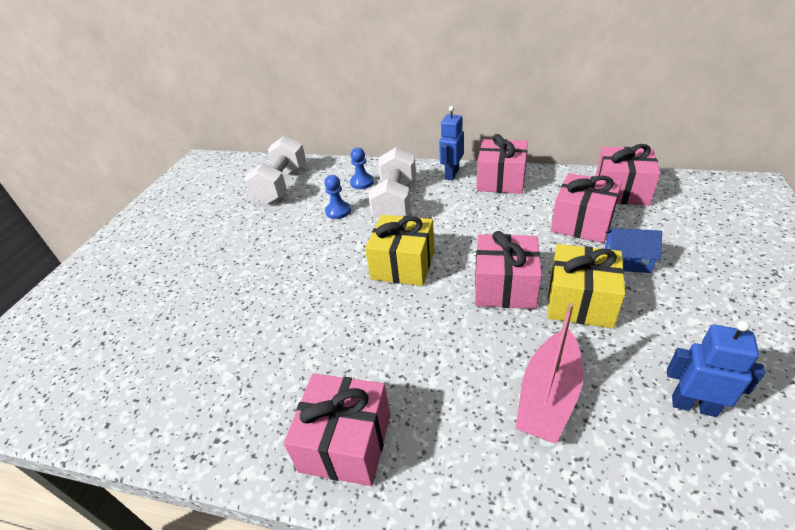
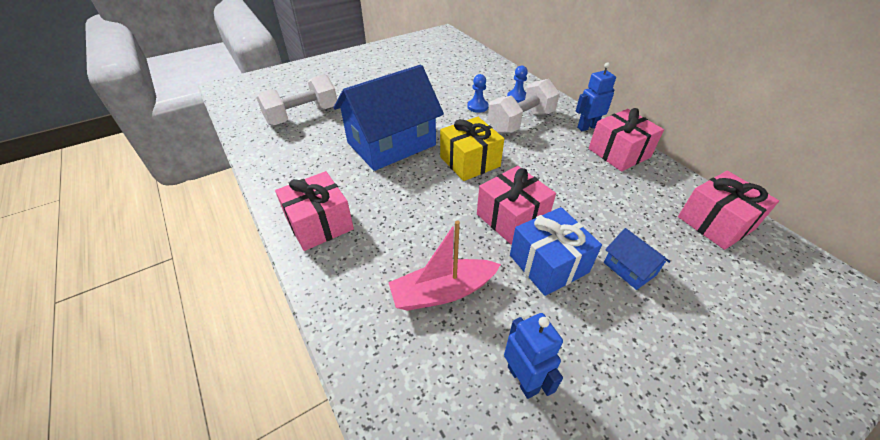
camera: 40 degrees right, 5 degrees up
(281, 185) = (467, 72): white dumbbell -> white dumbbell (302, 116)
(303, 301) = (391, 144): none -> blue house
(580, 301) = (548, 264): yellow gift -> blue gift
(582, 223) = (637, 221): pink gift -> none

